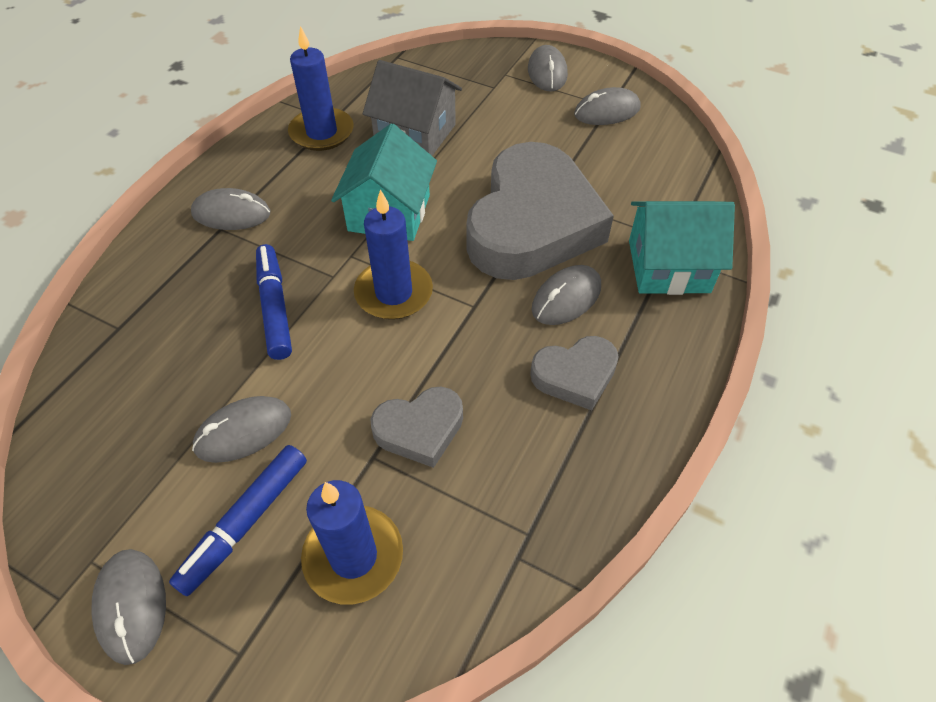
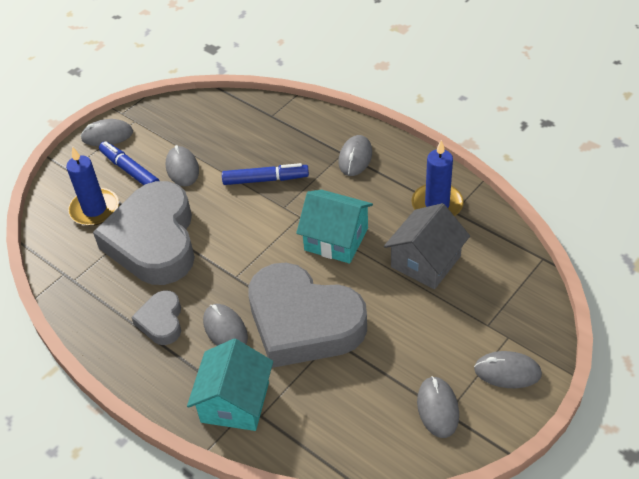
camera: 105 degrees right, 5 degrees down
(394, 293) = (259, 236): blue candle -> none
(420, 429) = (154, 240): grey heart -> grey heart, size x2.14

